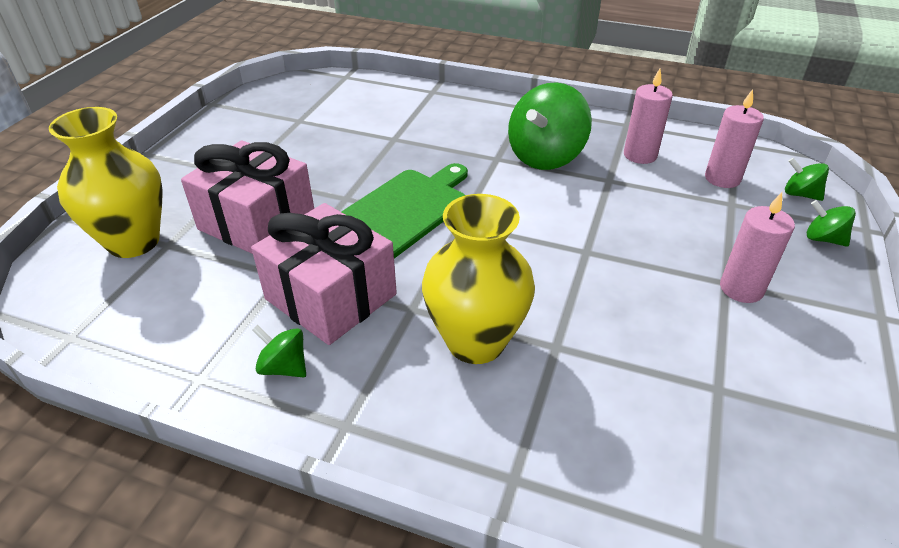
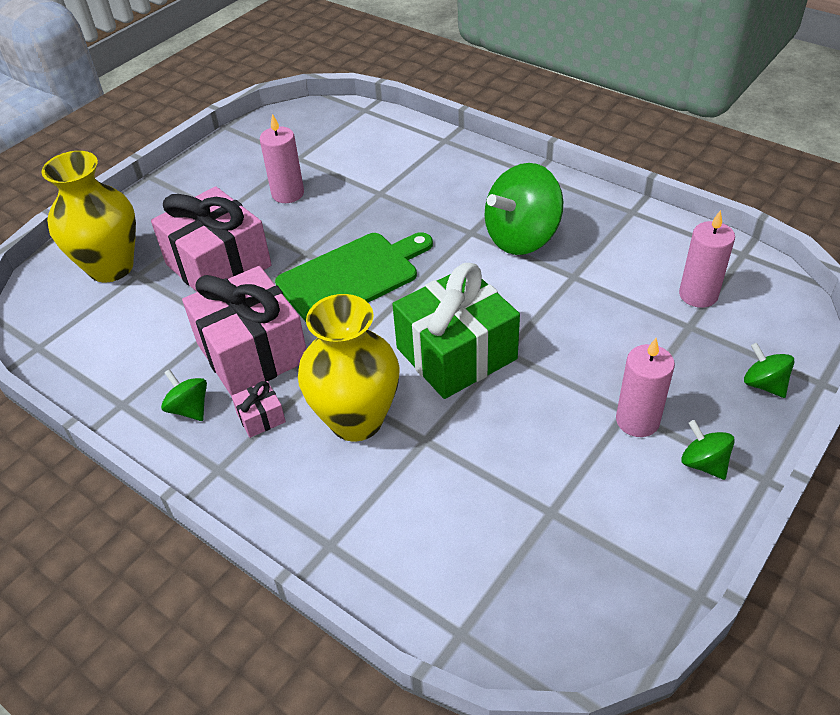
camera: 20 degrees right, 5 degrees up
(371, 360) = (261, 417): none -> pink gift
(542, 261) = (456, 353): none -> green gift
(640, 155) = (624, 252): pink candle -> pink candle (288, 194)
(800, 194) = (774, 328): green spinning top -> green spinning top (703, 463)

